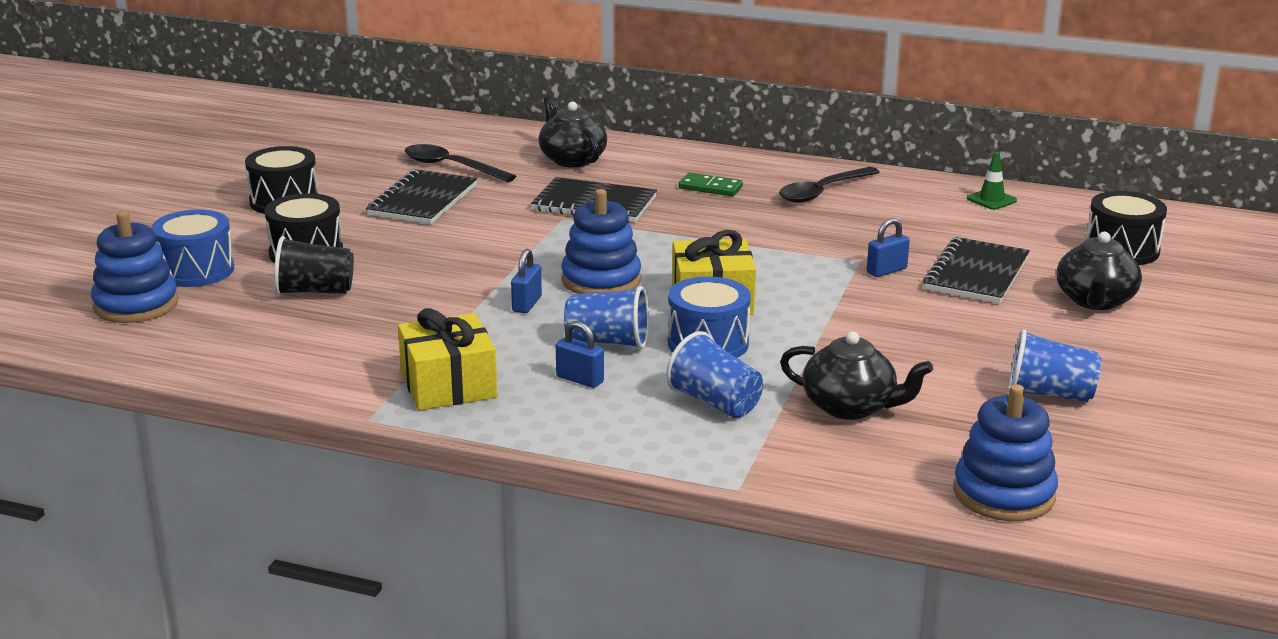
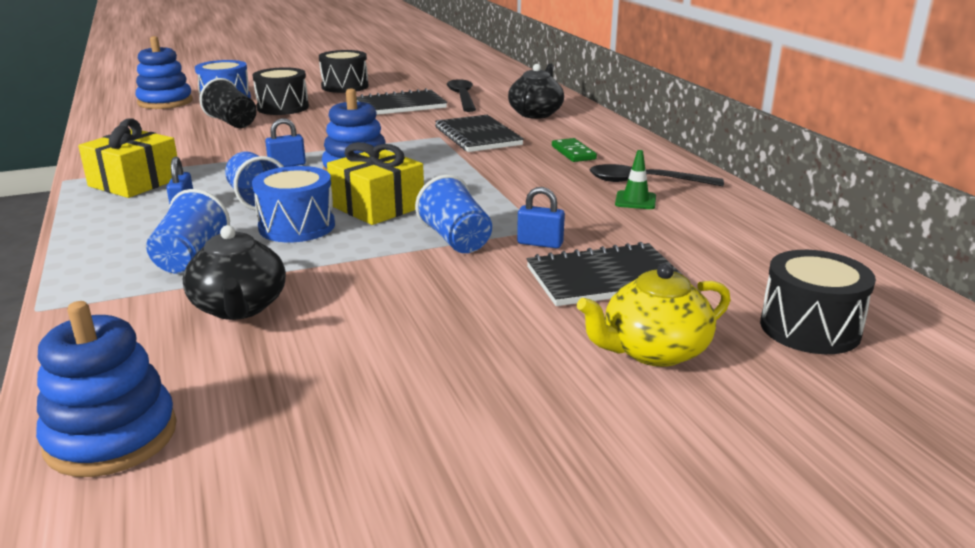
camera: 50 degrees right, 0 degrees up
(991, 200) = (779, 238): green traffic cone -> green traffic cone (635, 200)
(1049, 394) = (383, 393): blue cup -> blue cup (456, 240)
(1095, 301) = (653, 351): black teapot -> yellow teapot

